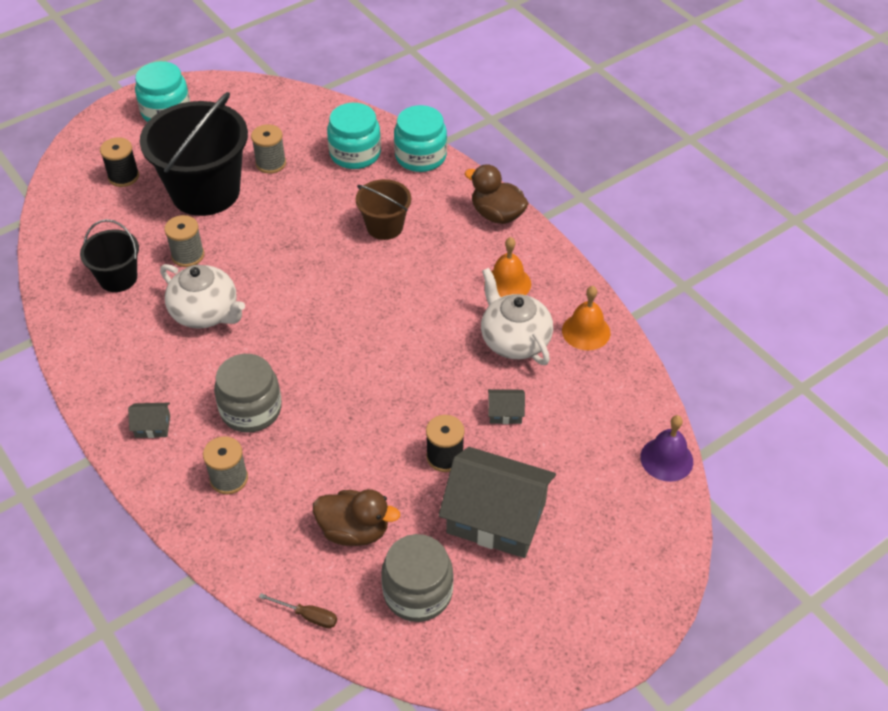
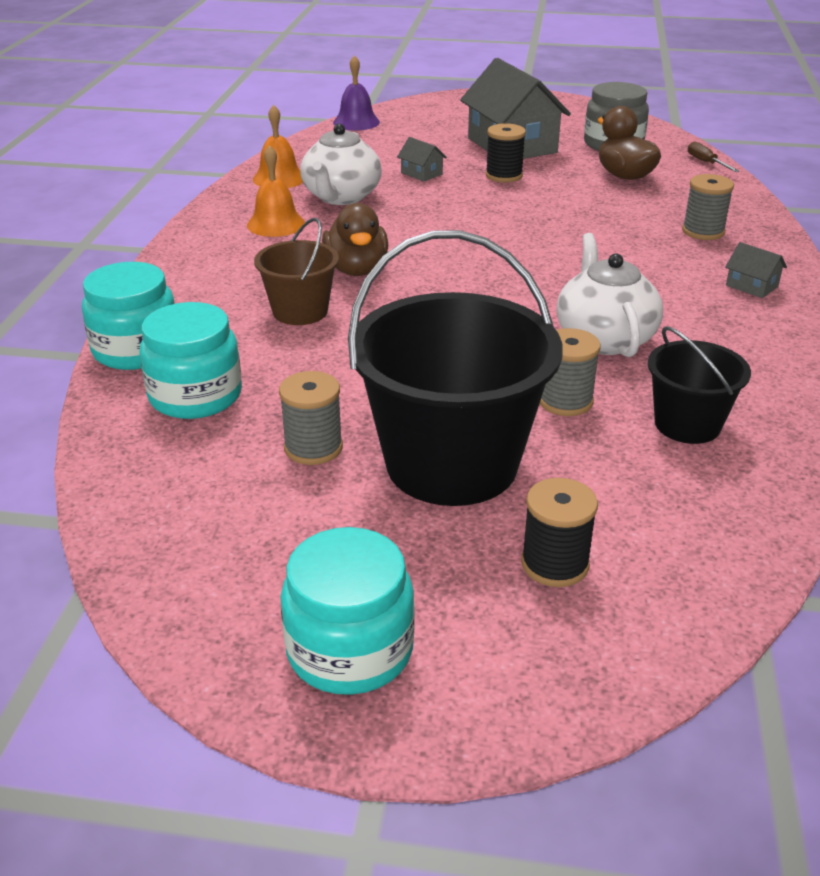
camera: 135 degrees left, 15 degrees down
(251, 409) = (636, 256): grey jar -> none
(497, 215) = (181, 265): brown duck -> brown duck (356, 269)

